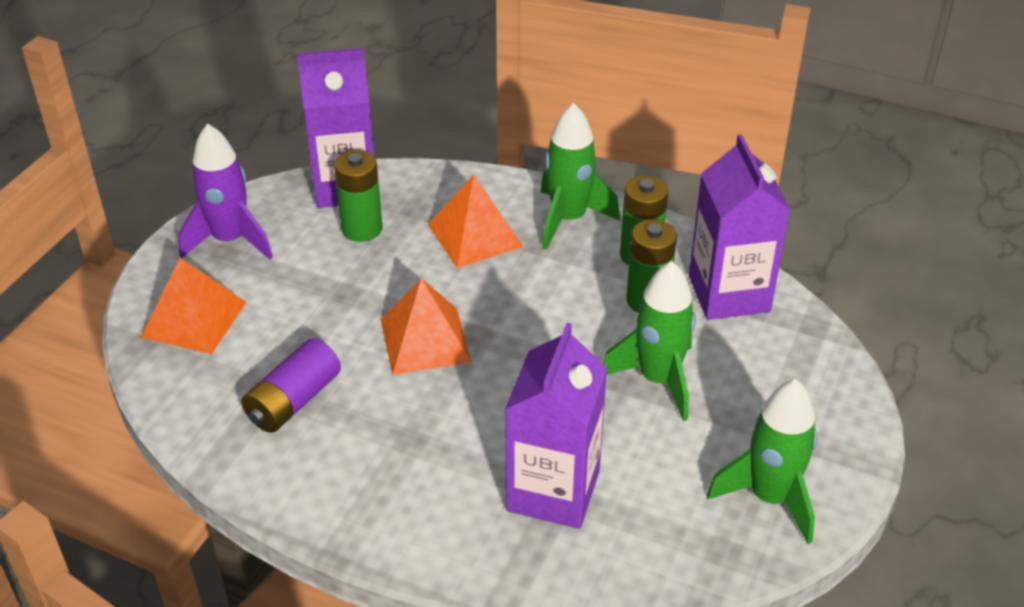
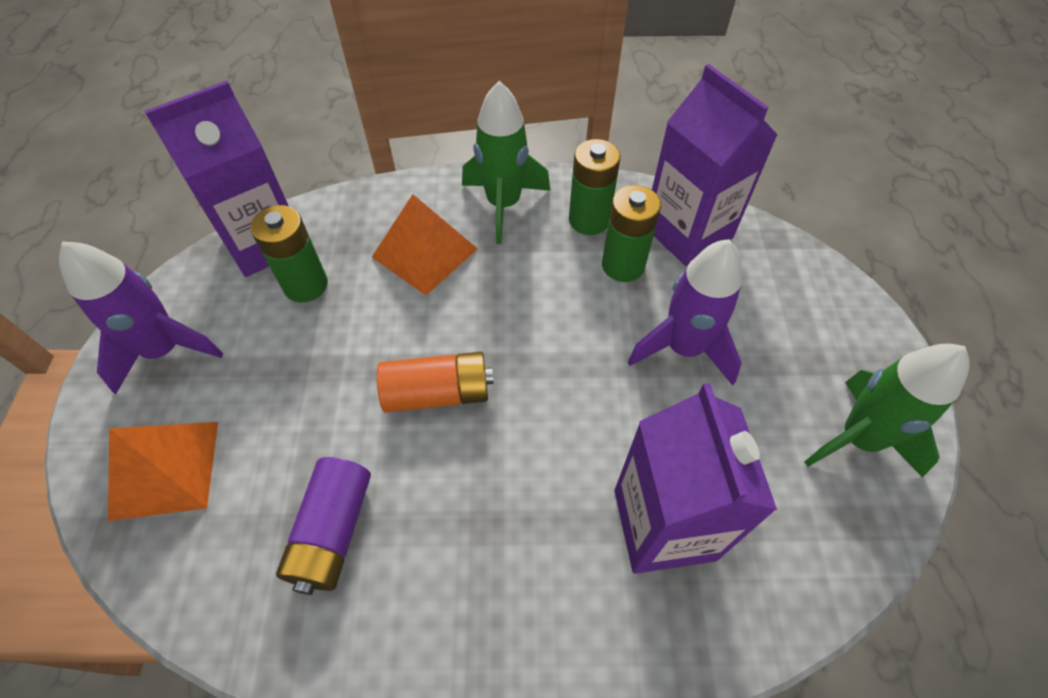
camera: 25 degrees left, 15 degrees up
(425, 340) = (438, 393): orange pyramid -> orange battery
(658, 380) = (683, 348): green rocket -> purple rocket

